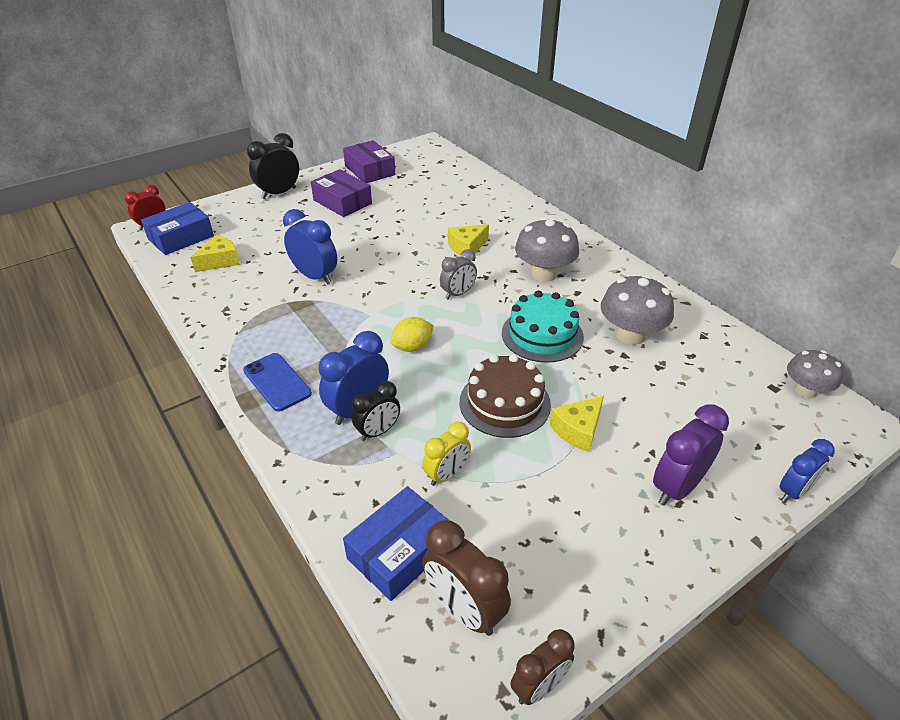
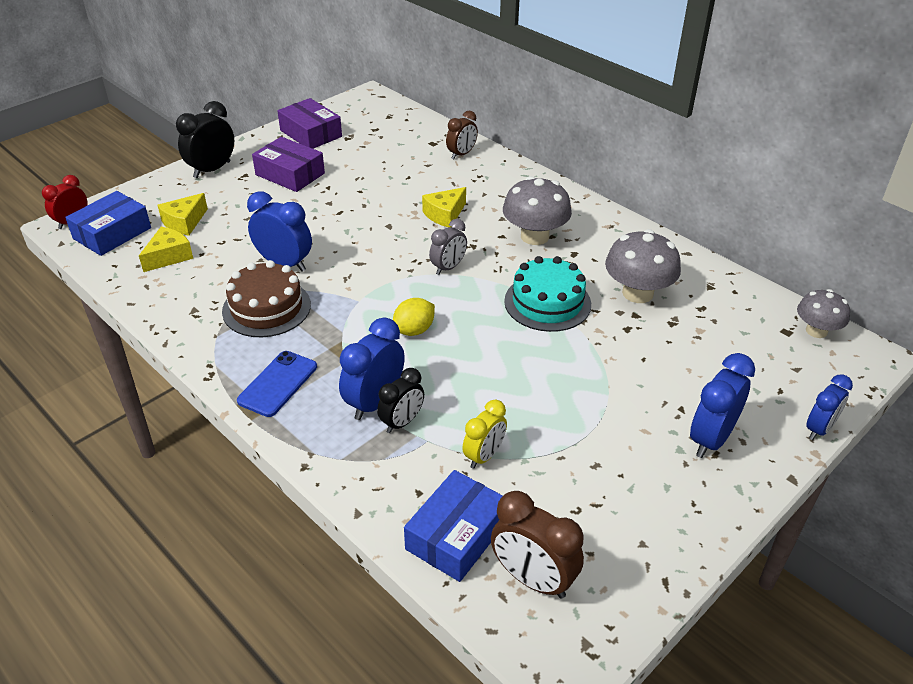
camera: 10 degrees left, 0 degrees up
(277, 382) = (278, 384): blue phone -> blue phone turned 75 degrees clockwise
(504, 403) = (525, 377): brown cake -> brown cake (266, 308)
(539, 686) = (618, 635): brown clock -> brown clock (461, 154)
(578, 430) = (605, 396): yellow cheese -> yellow cheese (184, 222)
(677, 487) = (711, 439): purple clock -> blue clock

